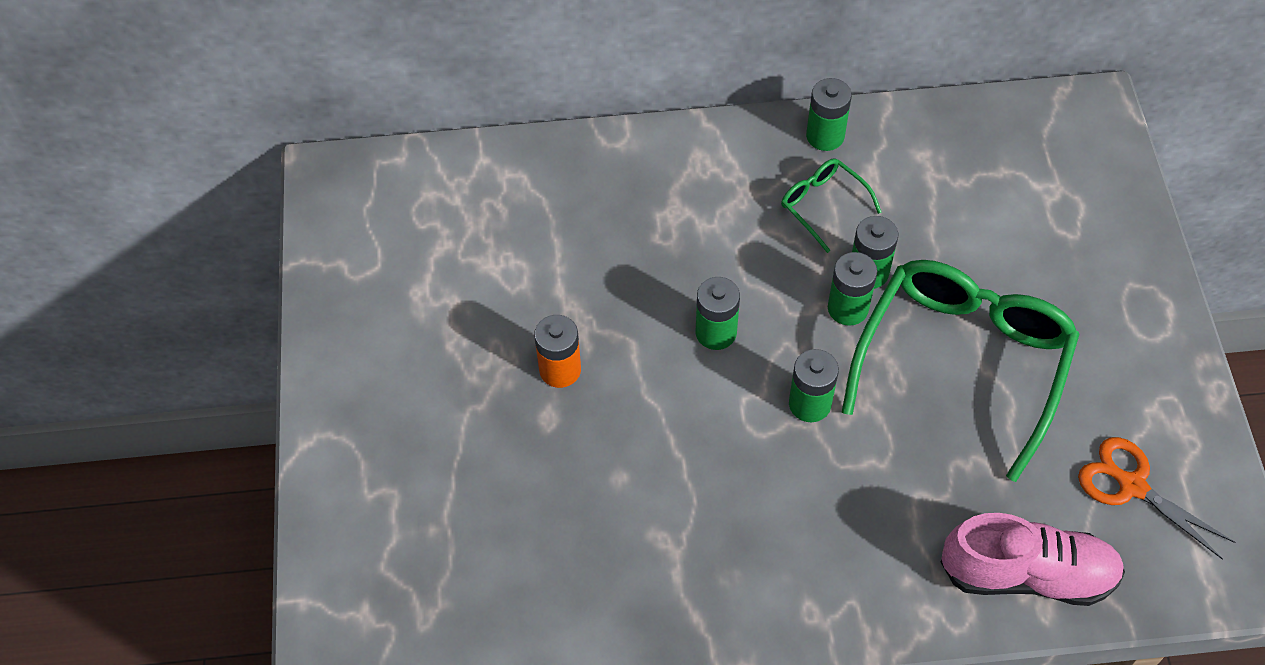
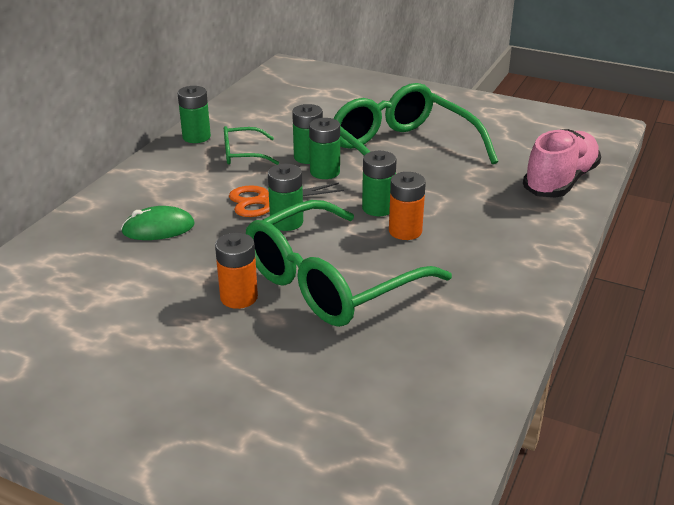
camera: 60 degrees left, 25 degrees down
(622, 228) = (158, 228): none -> green mouse
(640, 435) = (332, 281): none -> green glasses
(782, 455) = (405, 231): none -> orange battery
(1132, 486) = (528, 134): orange scissors -> orange scissors (266, 200)

